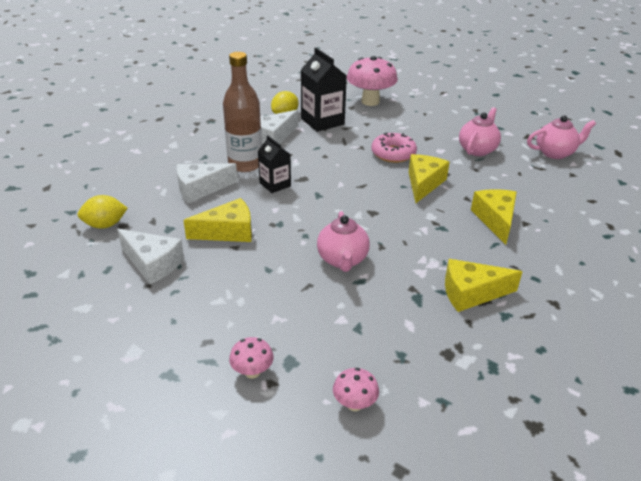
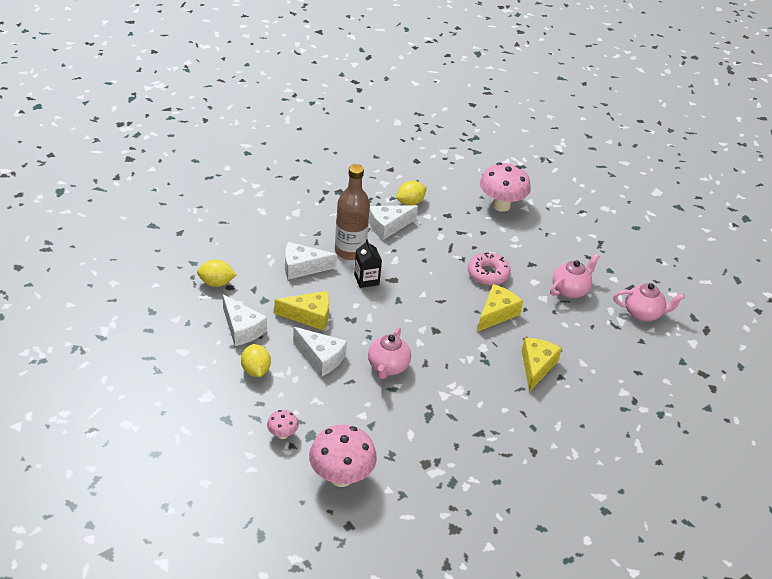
camera: 15 degrees right, 5 degrees up
(187, 304) = (255, 370): none -> yellow lemon
(261, 270) = (321, 357): none -> white cheese
(322, 121) = (442, 219): black carton -> none
(354, 404) = (341, 477): pink mushroom -> pink mushroom, size x2.06
(471, 293) = (473, 424): yellow cheese -> none

